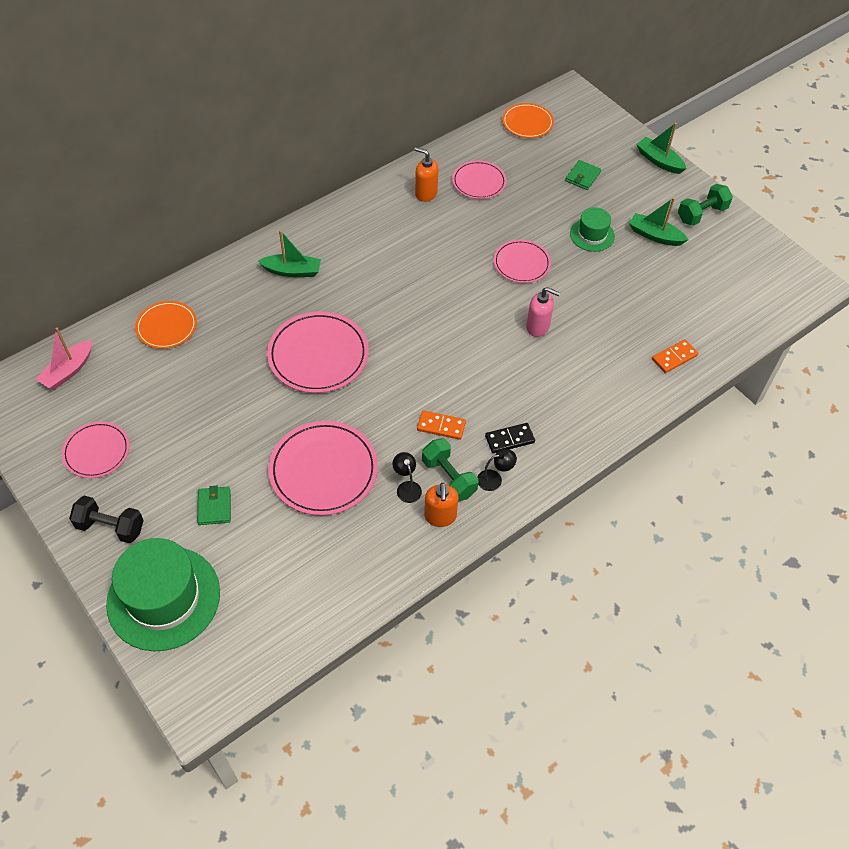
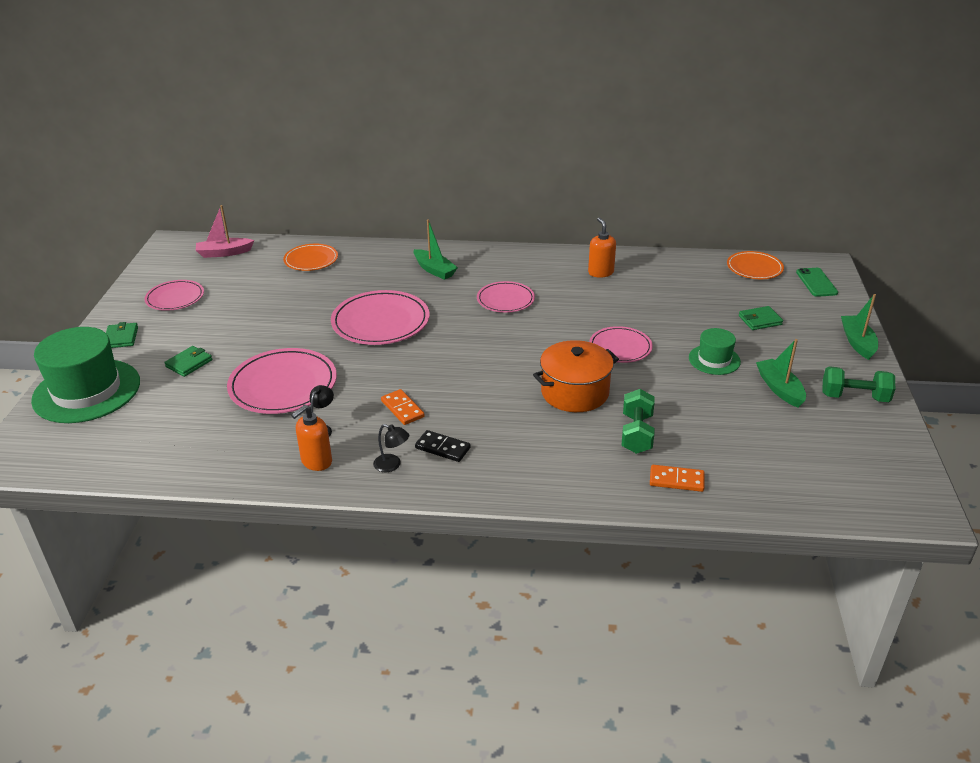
camera: 45 degrees right, 20 degrees down
(110, 527) = (121, 338): black dumbbell -> green wallet
(449, 478) = (359, 442): green dumbbell -> green dumbbell (636, 434)
(479, 182) = (656, 284): pink plate -> pink plate (505, 300)
(538, 327) = (575, 392): pink soap dispenser -> orange pot
(581, 114) = (816, 282): none -> green phone

